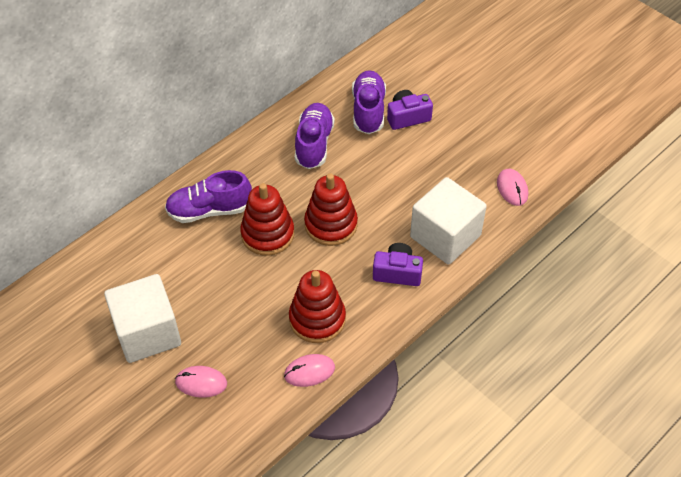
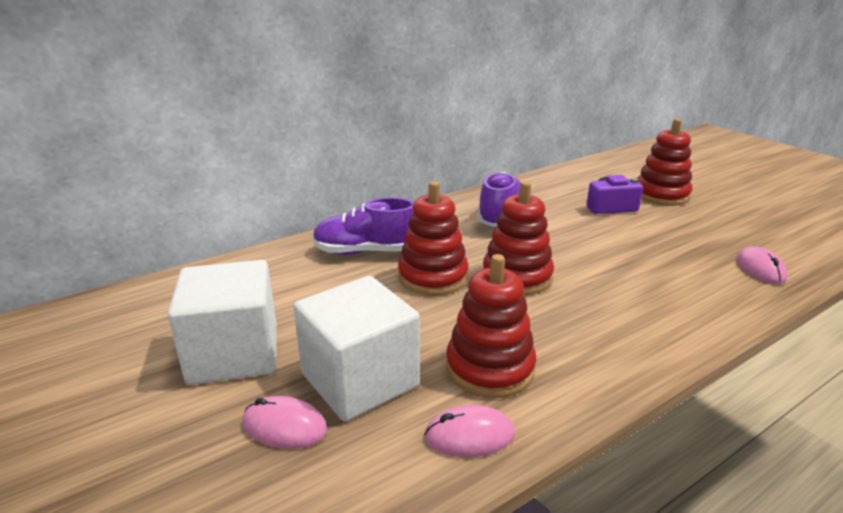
camera: 10 degrees right, 25 degrees down
(368, 111) = (564, 200): purple shoe -> none
(397, 272) = (613, 331): purple camera -> none
(445, 236) = (678, 302): white cube -> white cube (360, 380)
(454, 90) = (661, 195): none -> red stacking toy

